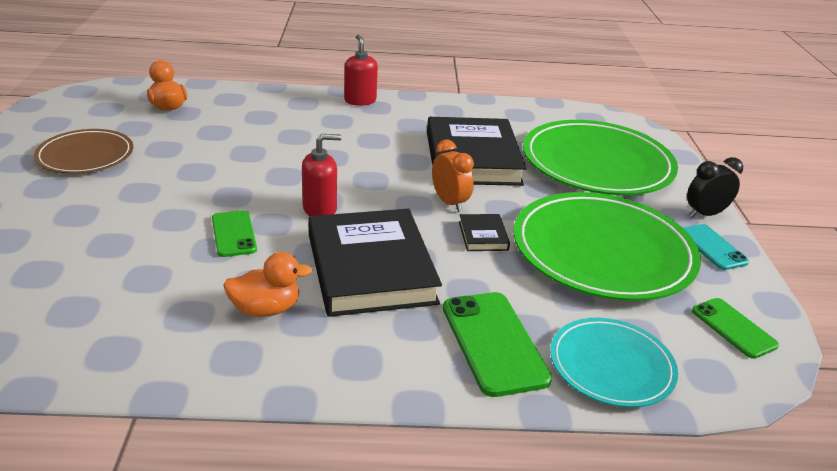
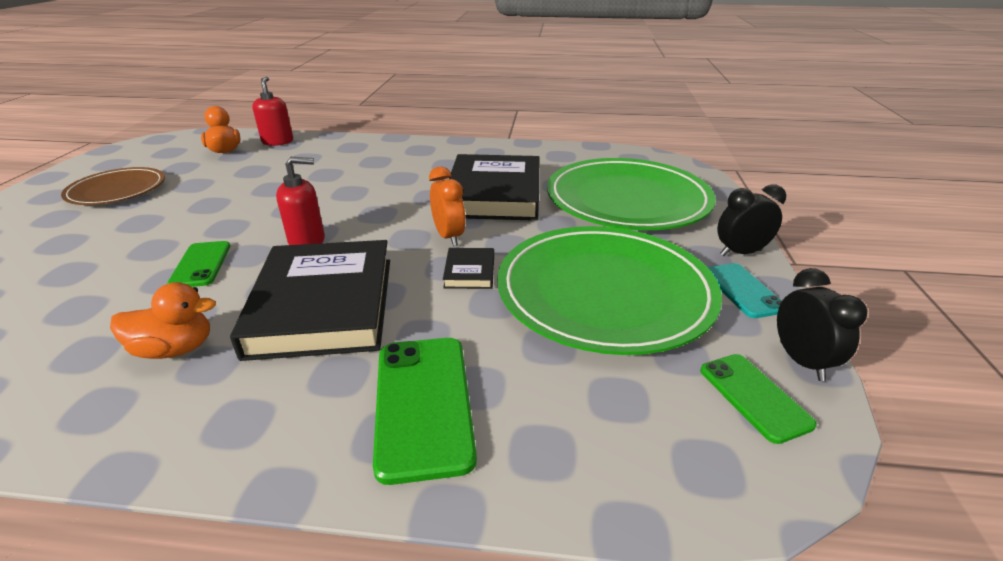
camera: 10 degrees right, 0 degrees up
(360, 101) = (407, 145): red soap dispenser -> red soap dispenser (278, 142)
(611, 365) = (568, 445): turquoise plate -> none
(763, 301) = (801, 361): none -> black clock

